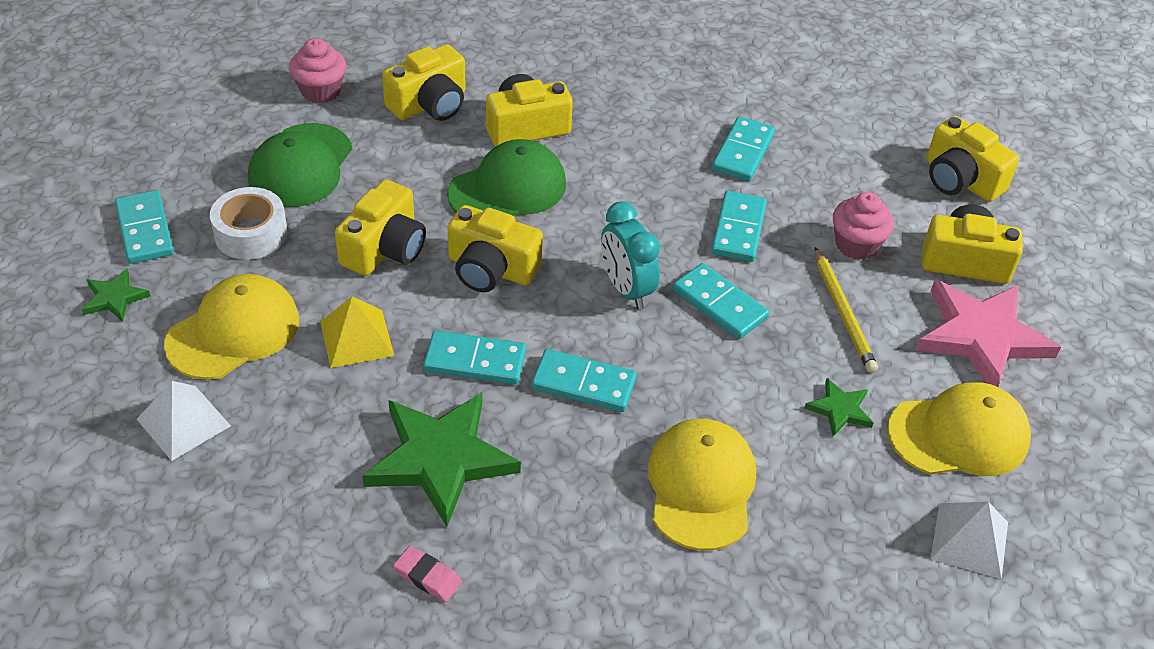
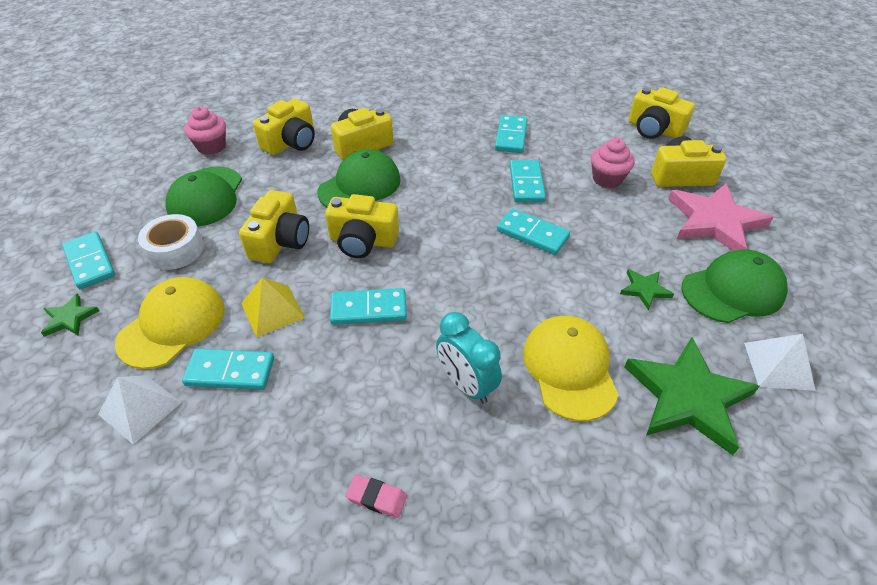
camera: 10 degrees left, 0 degrees up
(440, 458) = (362, 391): green star -> green star (688, 397)
(583, 384) = (455, 309): turquoise domino -> turquoise domino (230, 372)
(626, 289) = (464, 236): turquoise clock -> turquoise clock (466, 384)
(843, 313) = (618, 224): yellow pencil -> none
(959, 435) = (733, 290): yellow cap -> green cap

